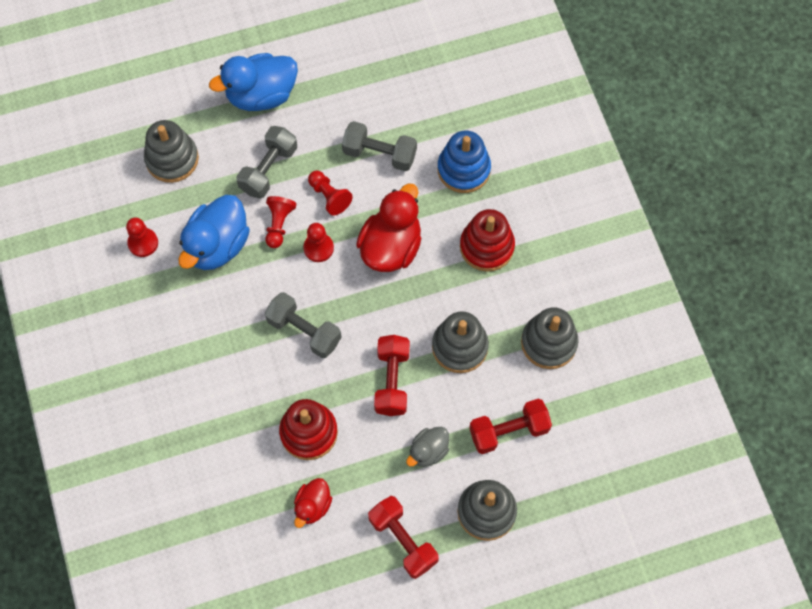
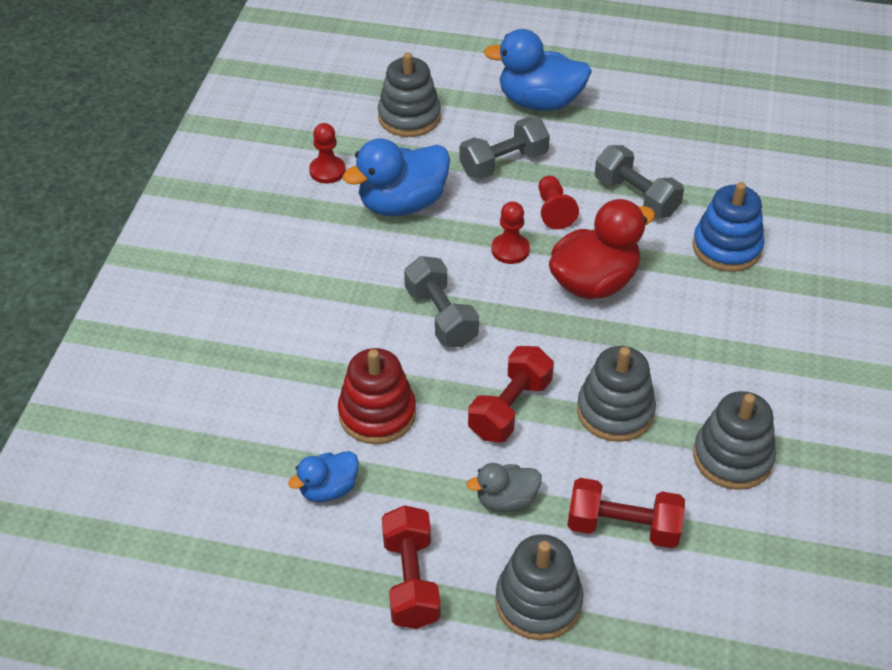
camera: 30 degrees right, 20 degrees down
(279, 225) = (481, 213): red pawn -> none
(312, 506) = (328, 489): red duck -> blue duck
(486, 247) = (710, 329): red stacking toy -> none

